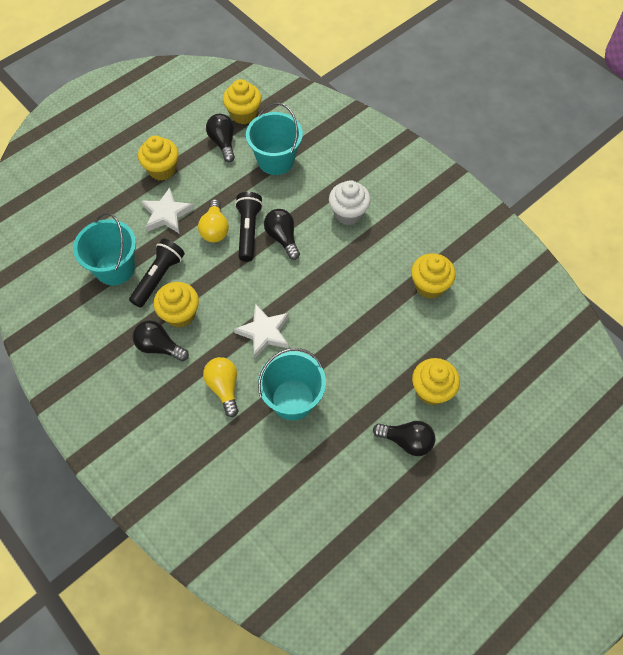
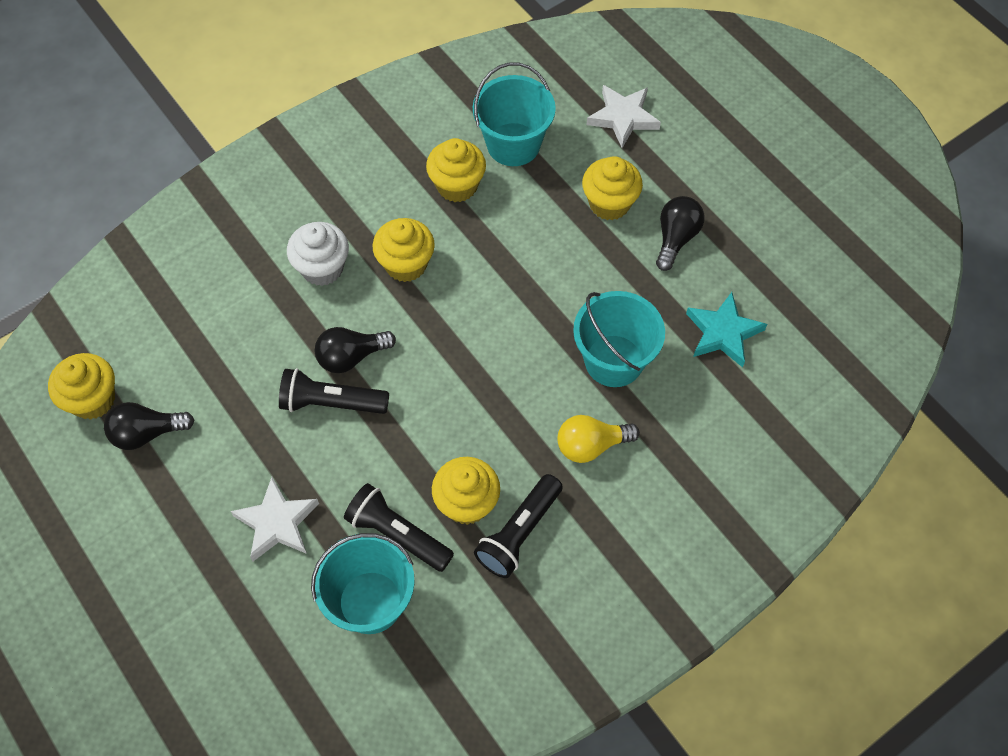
camera: 85 degrees left, 0 degrees up
(159, 347) = (519, 533): black light bulb -> black flashlight
(162, 169) = (183, 530): yellow cupcake -> yellow cupcake (406, 264)
(215, 229) = (319, 450): yellow light bulb -> none
(264, 332) = (509, 390): white star -> white star (623, 117)
(275, 160) = (201, 357): turquoise bucket -> turquoise bucket (513, 144)
(324, 478) = (723, 333): none -> turquoise star

